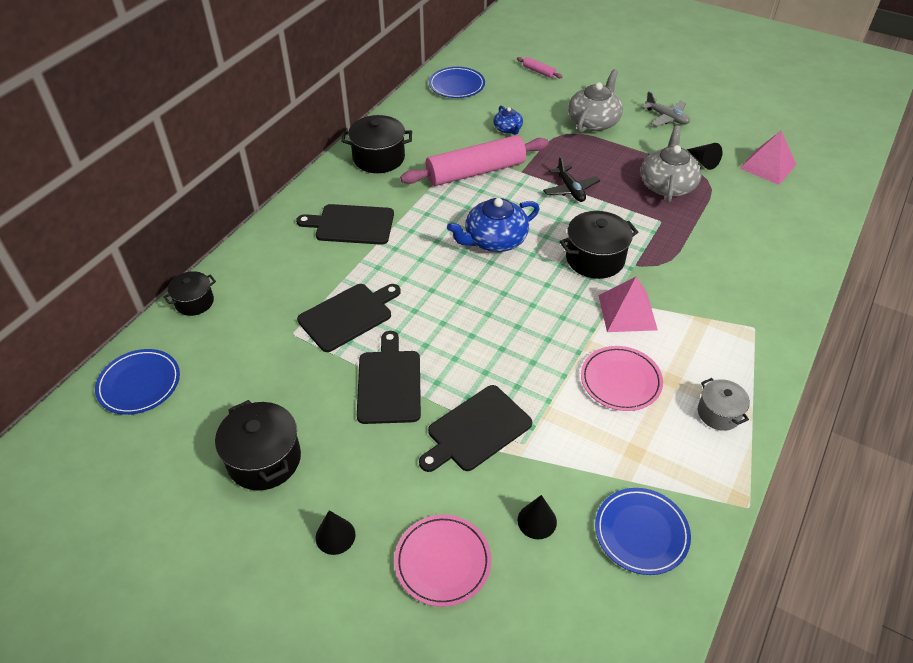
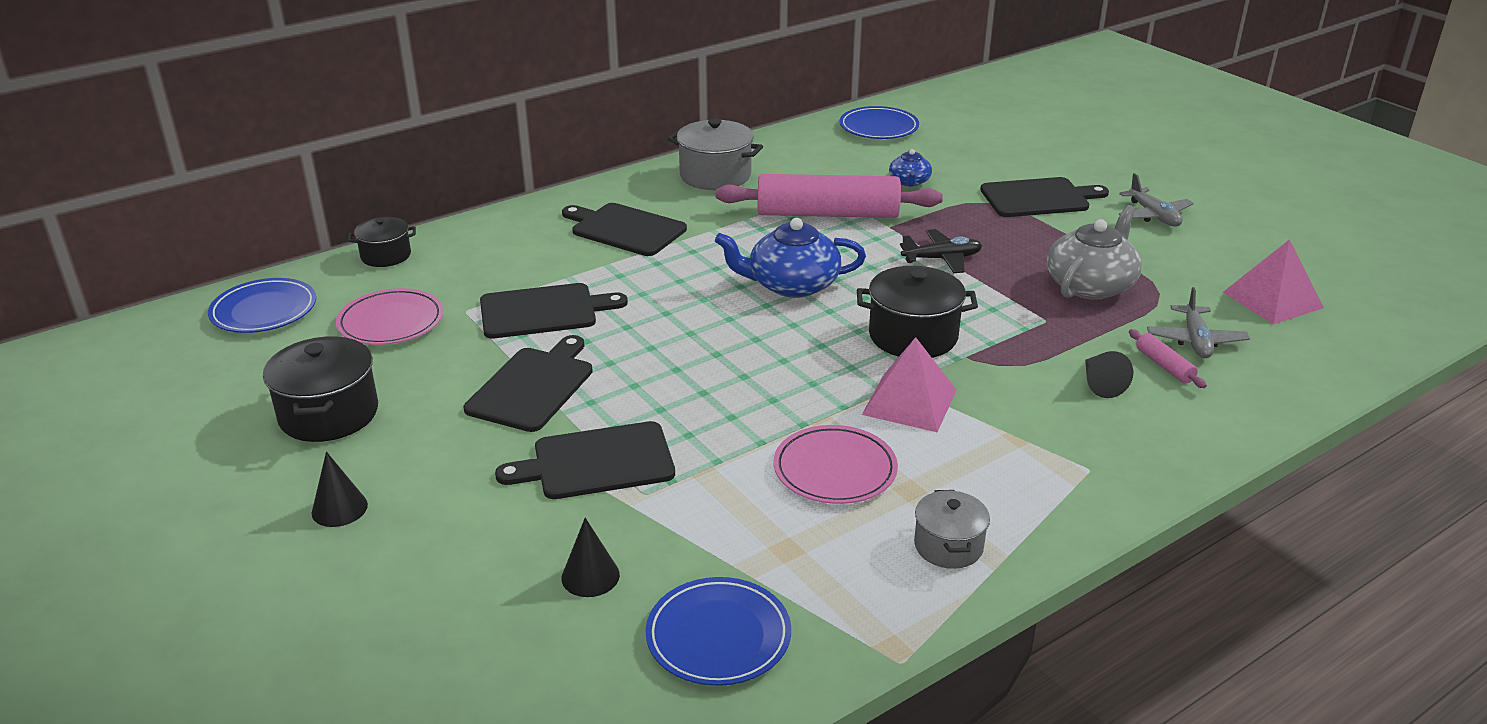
camera: 25 degrees right, 15 degrees down
(379, 158) = (715, 175): black pot -> grey pot
(442, 562) = (438, 576): pink plate -> pink plate (391, 322)
(539, 72) = (1004, 134): pink rolling pin -> pink rolling pin (1164, 366)
(570, 189) = (942, 259): black plane -> black plane turned 105 degrees counterclockwise
(593, 121) = (1038, 198): grey teapot -> black cutting board
(703, 161) = (1170, 273): black cone -> black cone (1100, 384)
(748, 210) = (1195, 340): none -> grey plane

